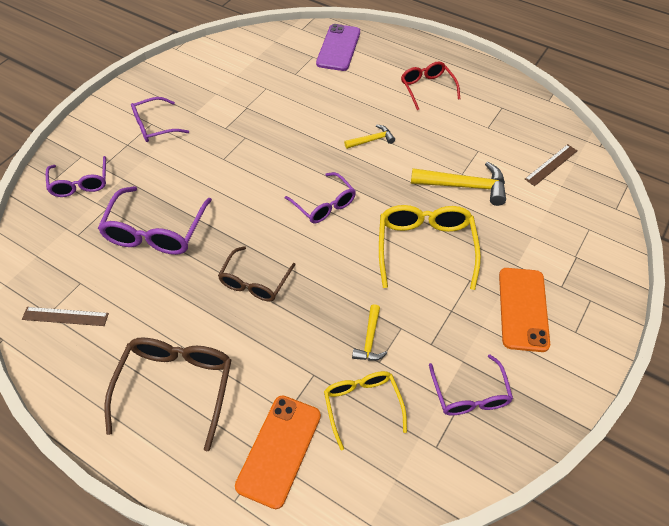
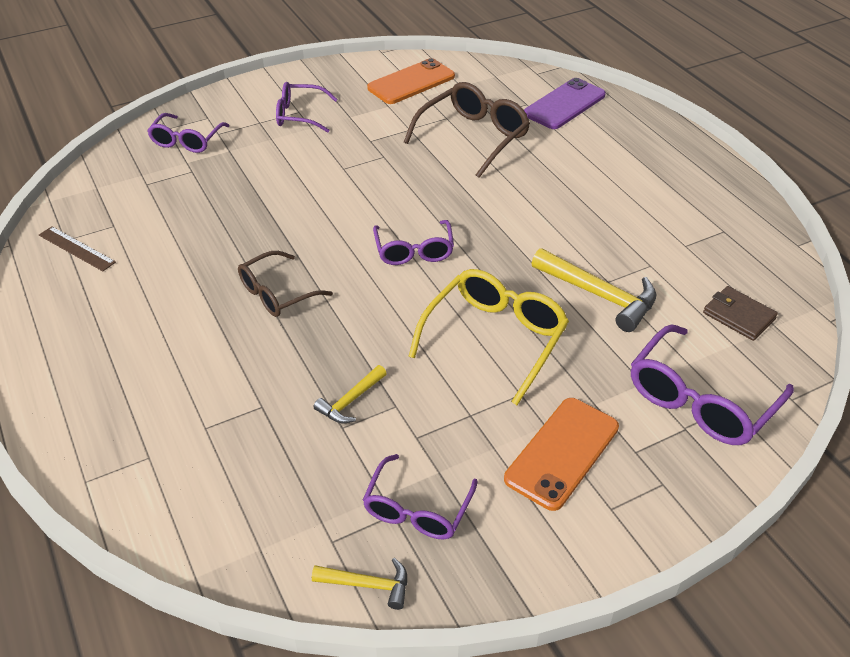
camera: 30 degrees right, 10 degrees down
(156, 232) = (219, 209): purple glasses -> purple glasses (700, 400)
(176, 386) = (121, 353): brown glasses -> brown glasses (474, 137)
(279, 450) = (166, 458): orange phone -> orange phone (411, 82)
(362, 405) = (287, 459): yellow glasses -> none
(371, 140) = (524, 208): yellow hammer -> yellow hammer (368, 585)
(427, 88) = (640, 178): red glasses -> none
(551, 165) = (738, 316): brown ruler -> brown wallet

